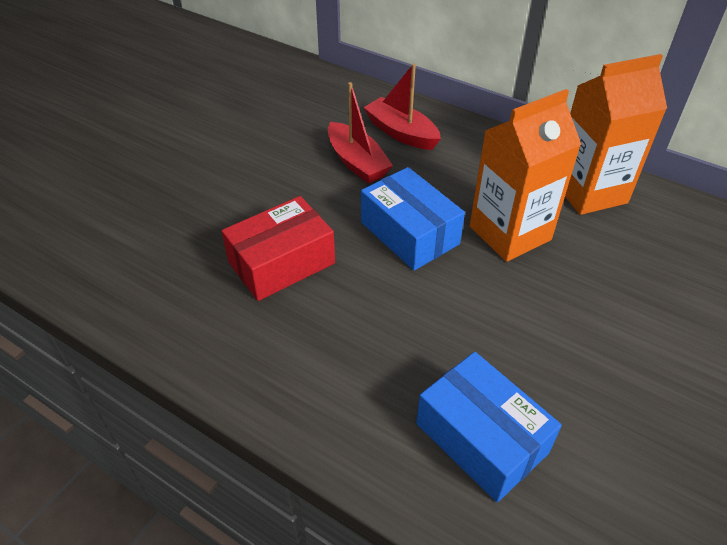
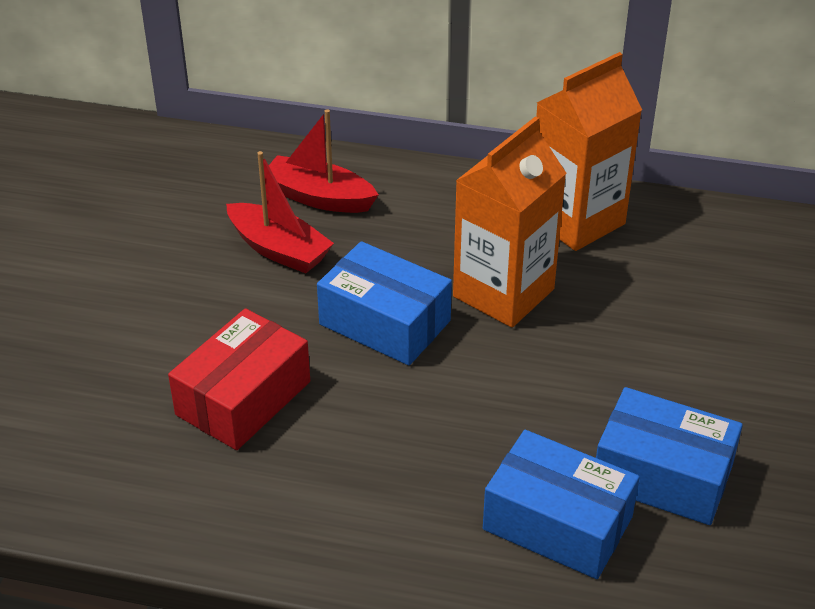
camera: 20 degrees left, 5 degrees down
(589, 423) = (662, 475): none -> blue box

